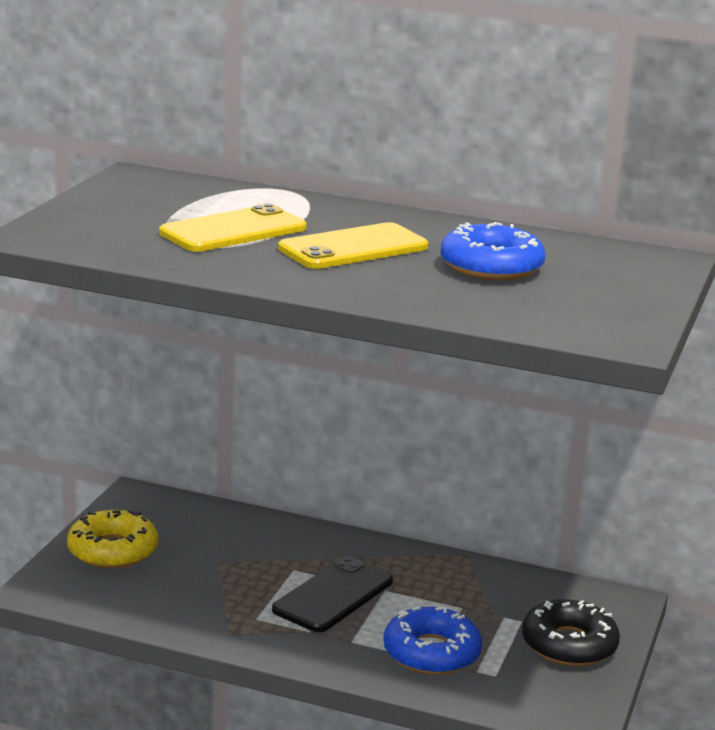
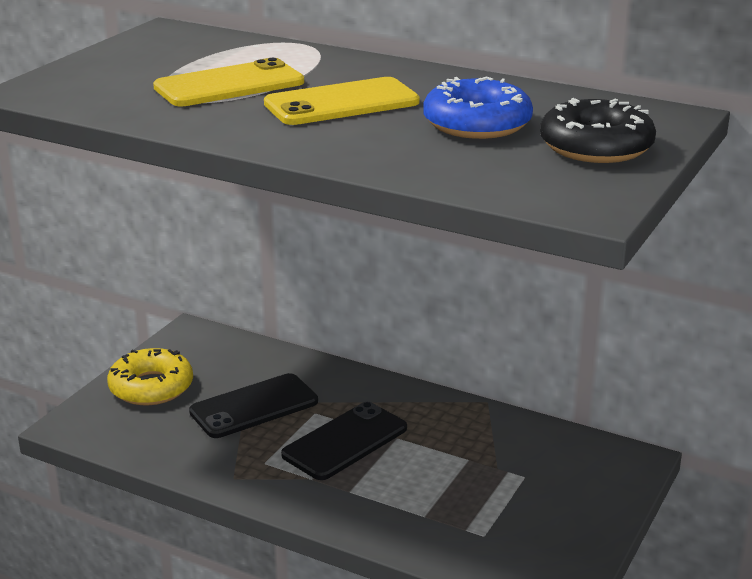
camera: 10 degrees right, 5 degrees up
(228, 566) = (254, 407): none -> black phone
(431, 653) = (425, 508): blue donut -> none
(569, 645) = (567, 505): black donut -> black donut (596, 146)

